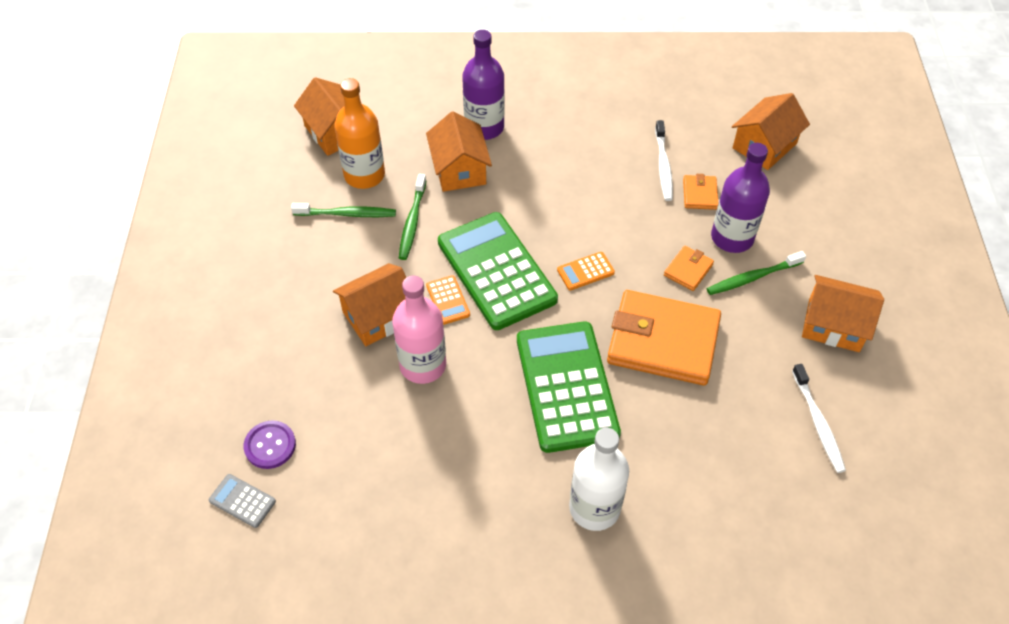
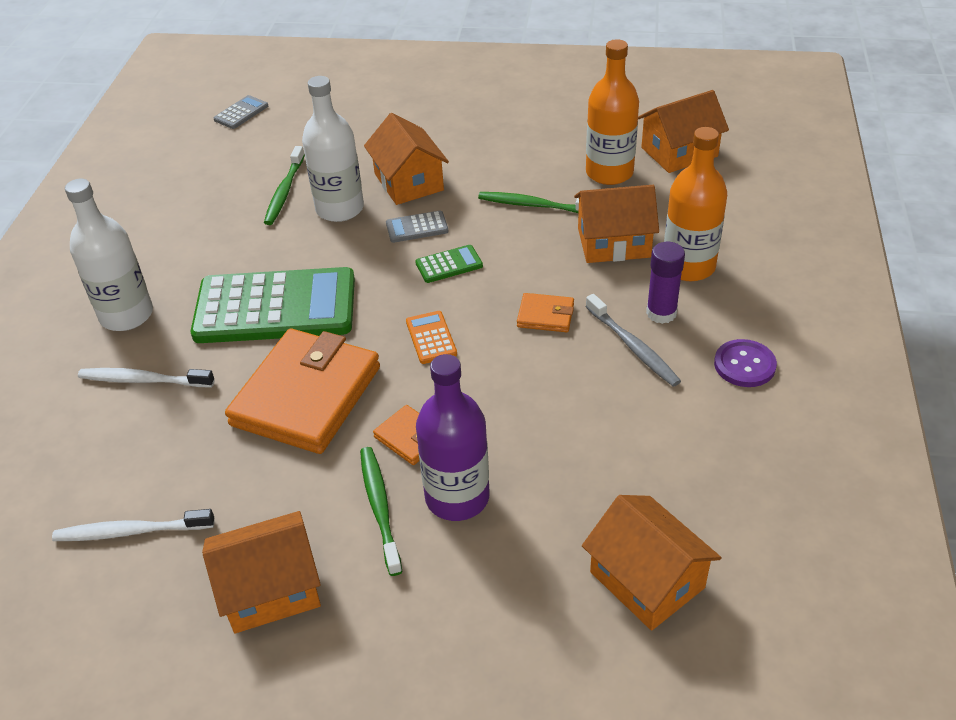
camera: 100 degrees right, 10 degrees down
(270, 445) = (287, 124): purple button -> purple button (744, 365)
(346, 214) = (552, 161): green toothbrush -> green toothbrush (284, 191)
(423, 365) = (340, 209): pink bottle -> white bottle
(448, 300) = (417, 227): orange calculator -> grey calculator
(484, 127) = (688, 266): purple bottle -> orange bottle
(496, 271) = (449, 265): green calculator -> green calculator, size x0.41
(537, 141) = (661, 313): none -> purple glue stick
(575, 156) = (632, 346): none -> grey toothbrush
(663, 165) = (609, 439): white toothbrush -> white toothbrush (144, 380)
(700, 194) = (547, 473): orange wallet -> orange wallet (545, 315)
(833, 325) = (270, 589): orange house -> orange house turned 45 degrees clockwise

